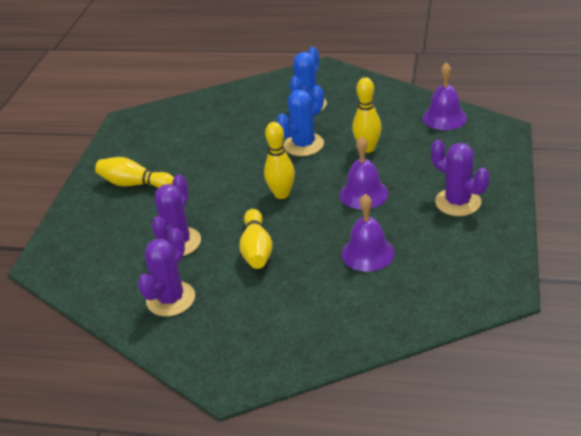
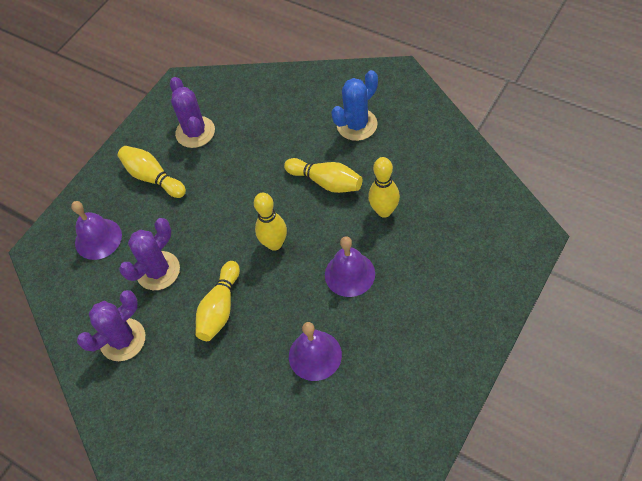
camera: 25 degrees right, 20 degrees up
(303, 145) = (326, 182): blue cactus -> yellow bowling pin
(444, 117) = (483, 194): purple bell -> purple bell (98, 238)
(458, 202) = (433, 322): purple cactus -> purple cactus (195, 132)

